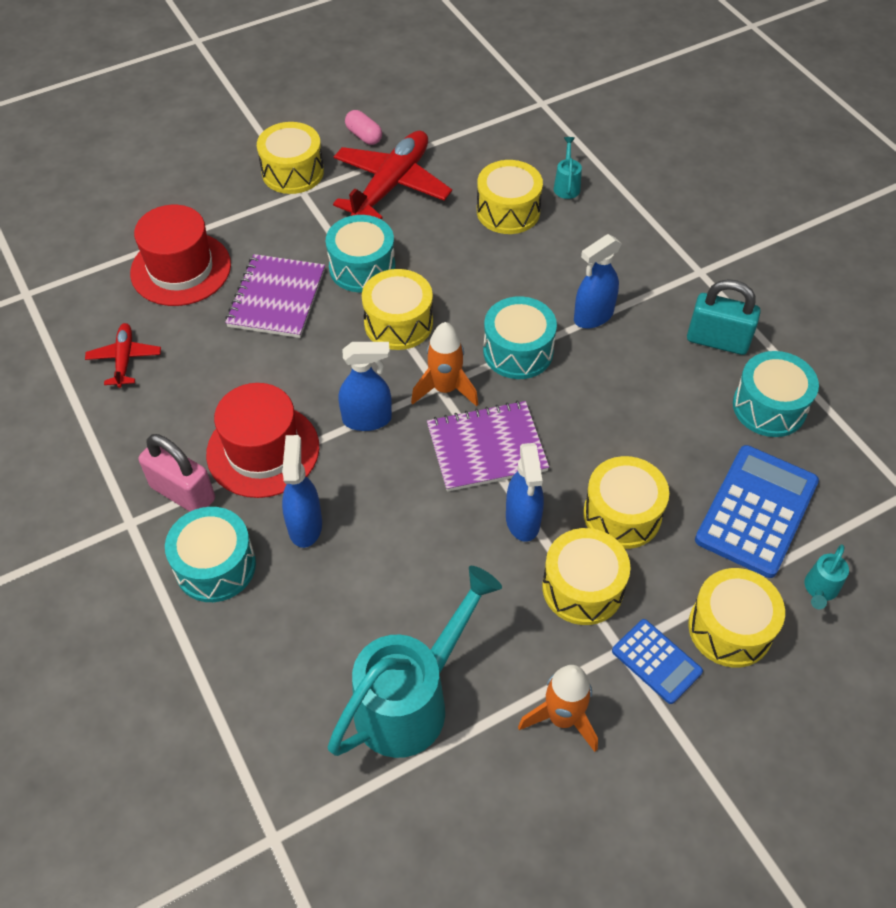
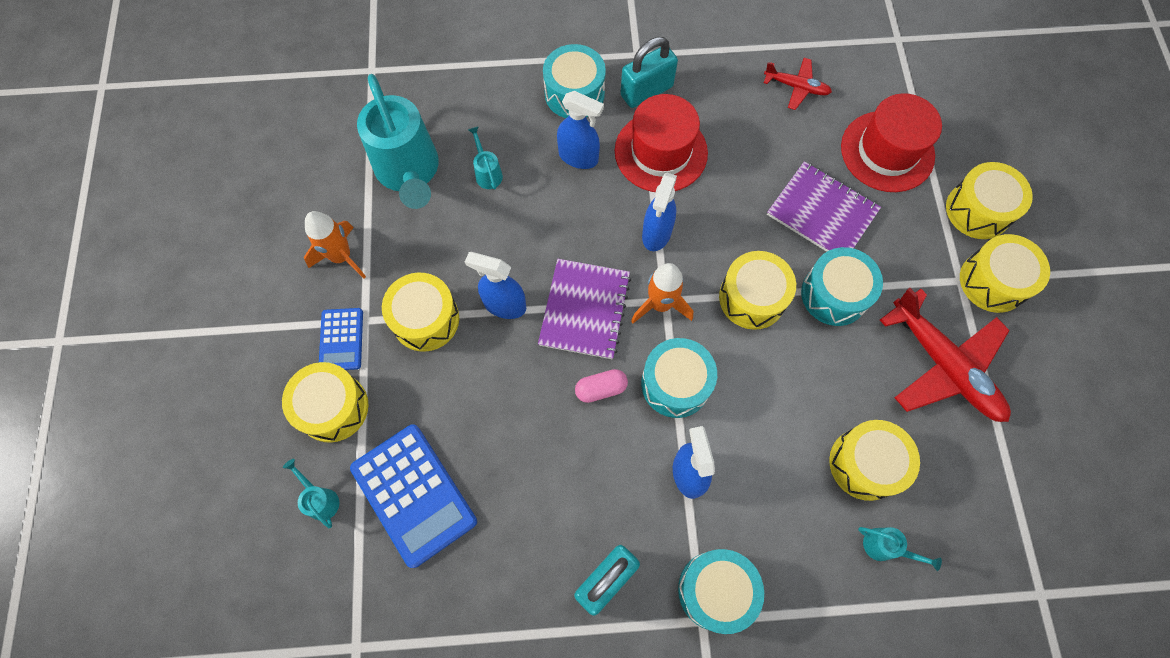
camera: 115 degrees right, 15 degrees up
(183, 493) = (646, 91): pink padlock -> turquoise padlock
(364, 136) = (1032, 369): pink capsule -> pink capsule (601, 389)
(370, 611) = (487, 173): none -> turquoise watering can
(622, 514) = (469, 382): yellow drum -> yellow drum (978, 210)
(656, 661) = (341, 339): blue calculator -> blue calculator turned 75 degrees counterclockwise
(769, 407) = (507, 579): turquoise drum -> turquoise drum (715, 590)

